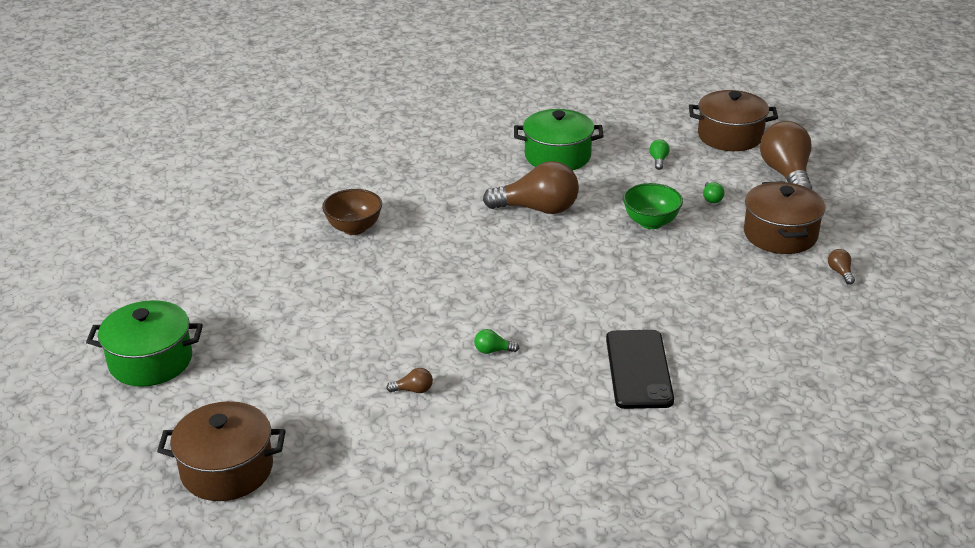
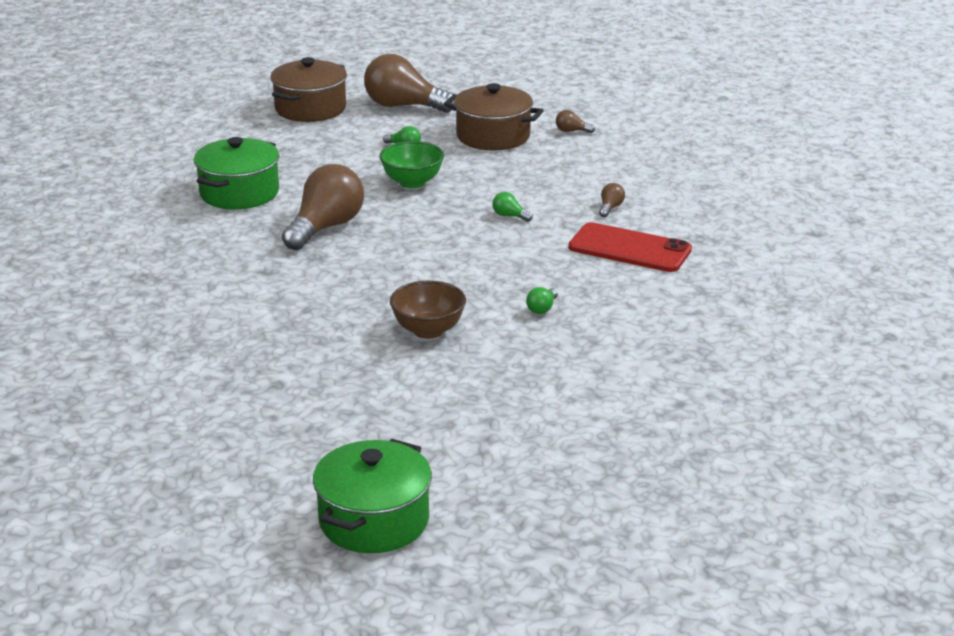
camera: 65 degrees left, 5 degrees down
(227, 469) = (614, 499): brown pot -> none
(354, 228) = (241, 335): brown bowl -> brown bowl (428, 330)
(413, 390) = (569, 364): brown light bulb -> brown light bulb (610, 208)
(638, 369) = (629, 249): black phone -> red phone
(658, 160) = (311, 150): green light bulb -> green light bulb (510, 216)

